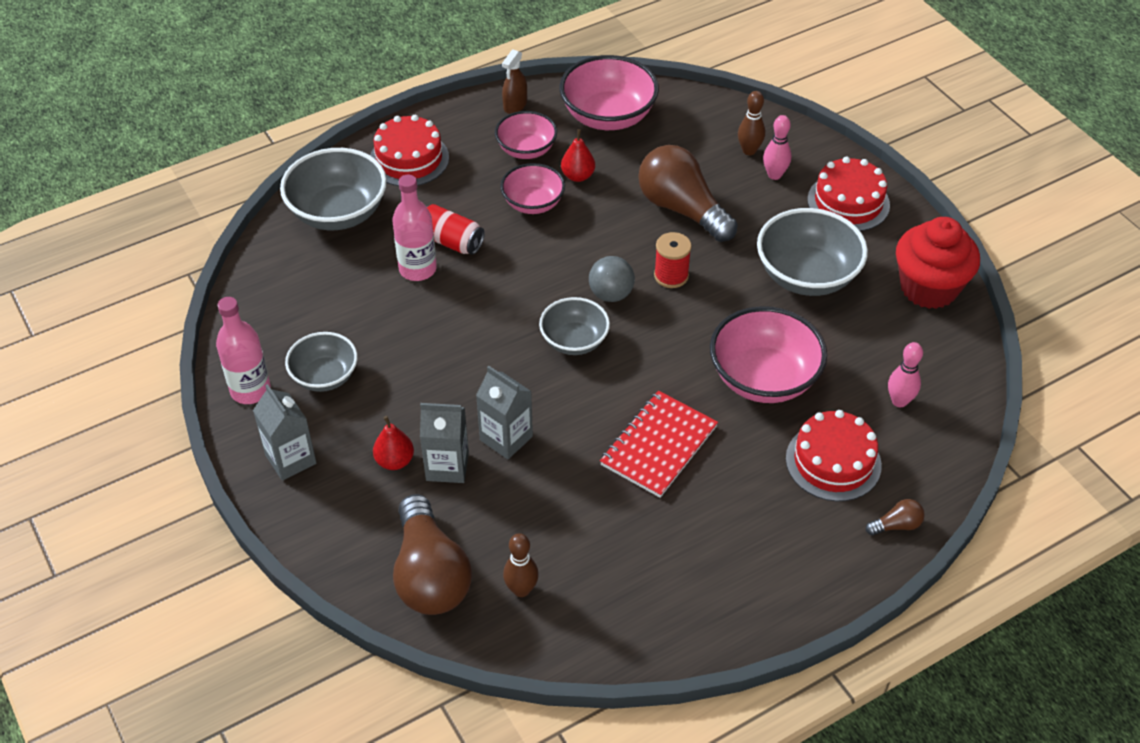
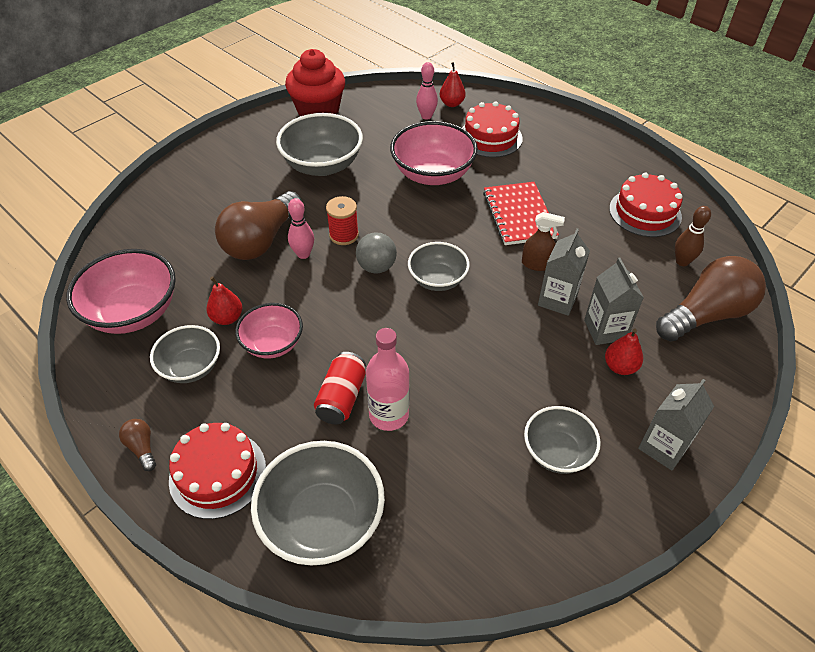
camera: 105 degrees left, 0 degrees up
(250, 390) = (606, 515): pink bottle -> none
(515, 105) = (116, 394): brown spray bottle -> brown spray bottle (537, 264)
(526, 149) = (191, 367): pink bowl -> grey bowl
(659, 446) = (519, 215): red notebook -> red notebook turned 60 degrees clockwise
(749, 150) = (178, 211): brown bowling pin -> none
(774, 175) = (209, 194): pink bowling pin -> pink bowling pin (303, 254)
(848, 202) = (236, 153): red cake -> red cake (645, 212)
(896, 525) = (525, 110): brown light bulb -> brown light bulb (142, 448)
(928, 438) = (452, 103): none -> red pear

